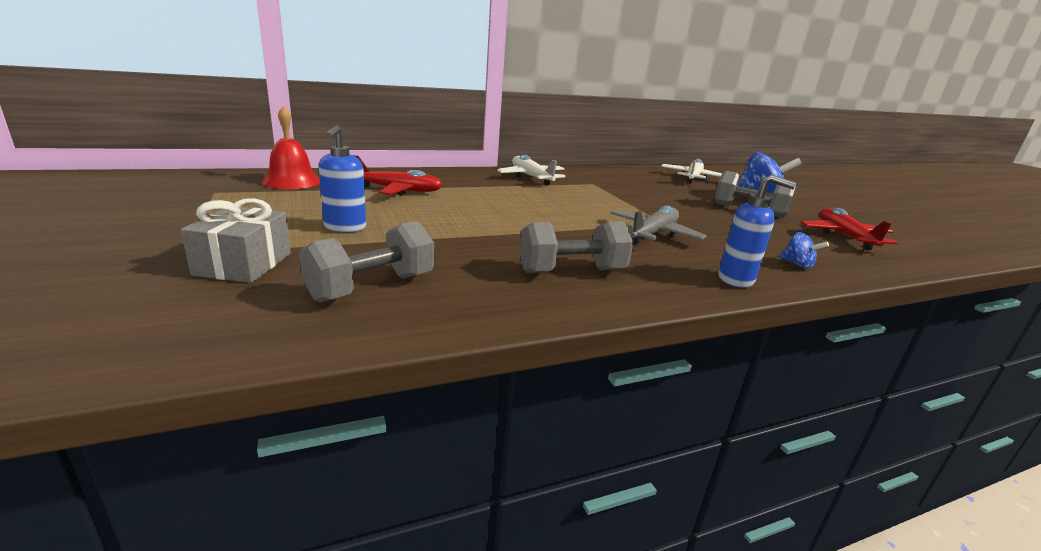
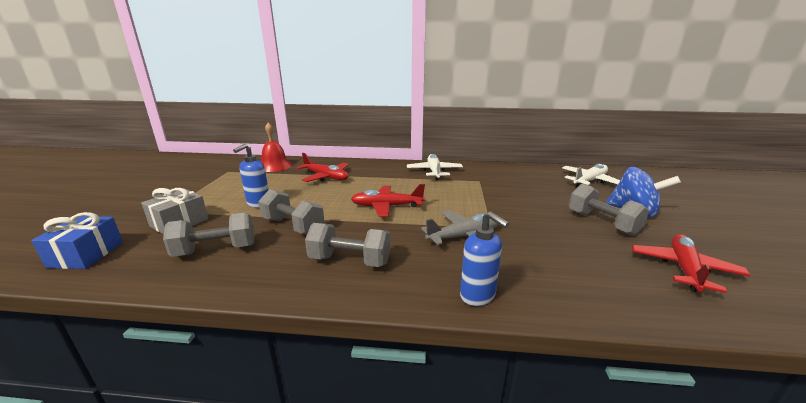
camera: 30 degrees right, 0 degrees up
(122, 329) = (86, 254): none -> blue gift
(442, 247) = (293, 226): none -> grey dumbbell
(530, 215) = (386, 206): none -> red plane
(797, 264) = (570, 292): blue spinning top -> none

